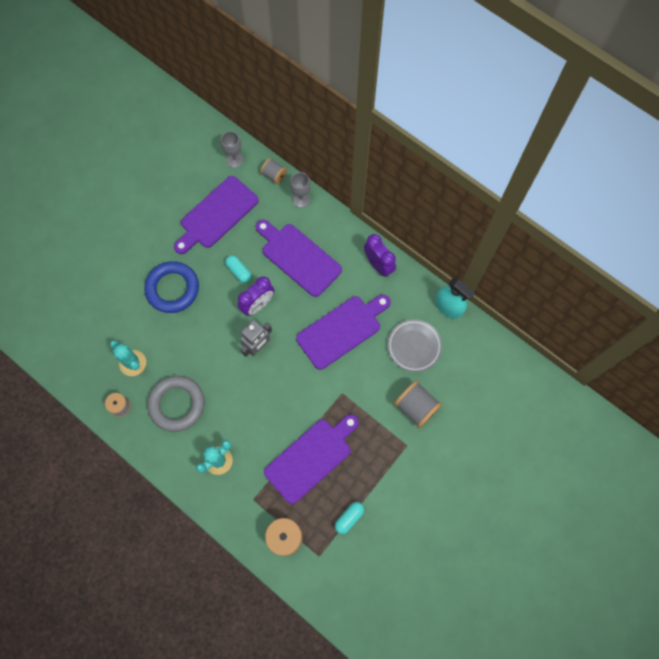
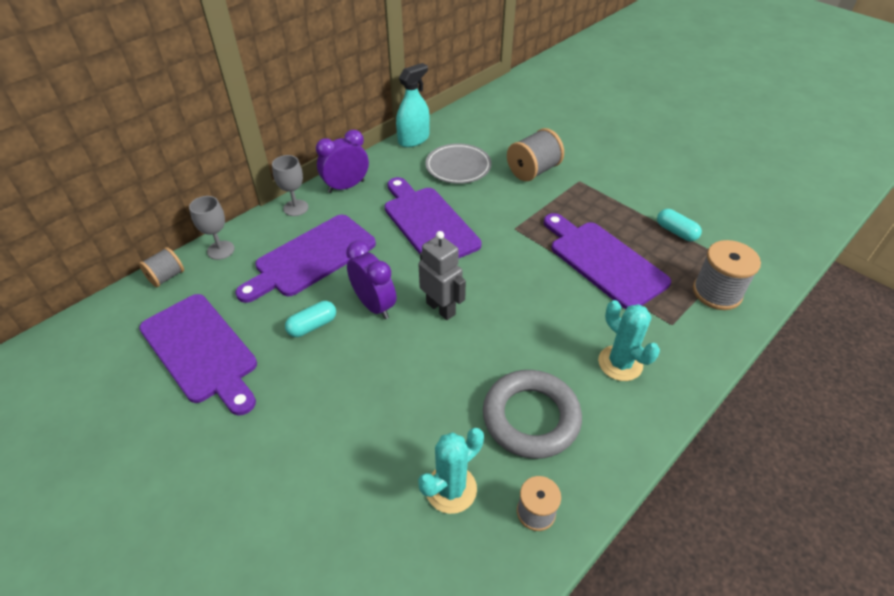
camera: 85 degrees left, 25 degrees down
(172, 289) = (318, 419): blue ring -> none
(234, 160) = (111, 323): grey goblet -> grey goblet (295, 208)

